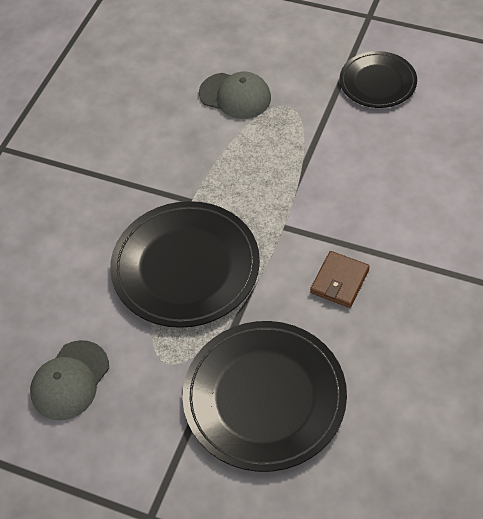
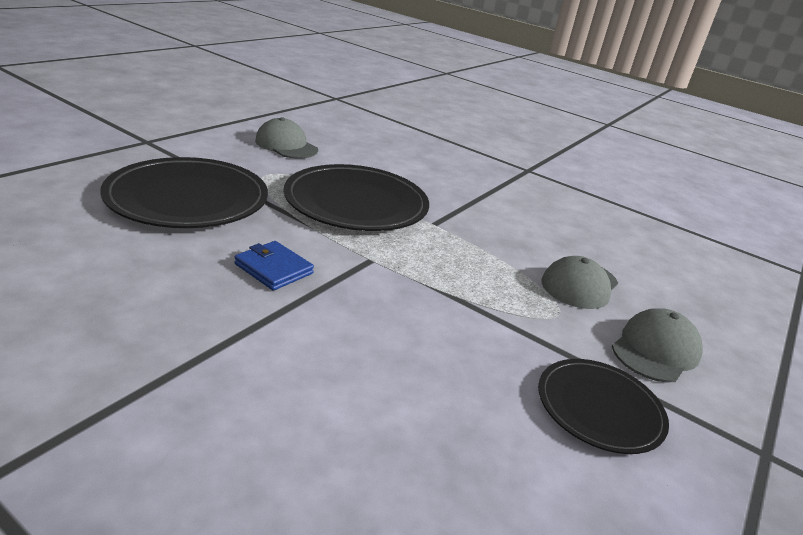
camera: 95 degrees right, 25 degrees down
(298, 56) = (655, 350): none -> grey cap
(339, 281) = (273, 269): brown wallet -> blue wallet

